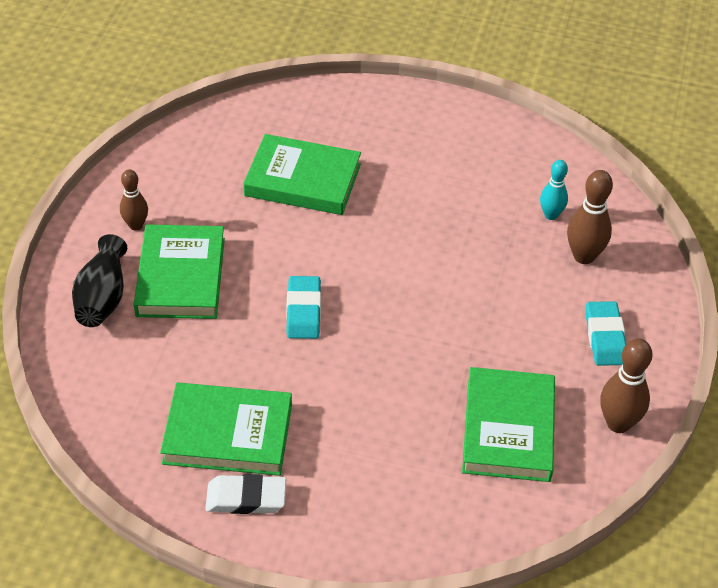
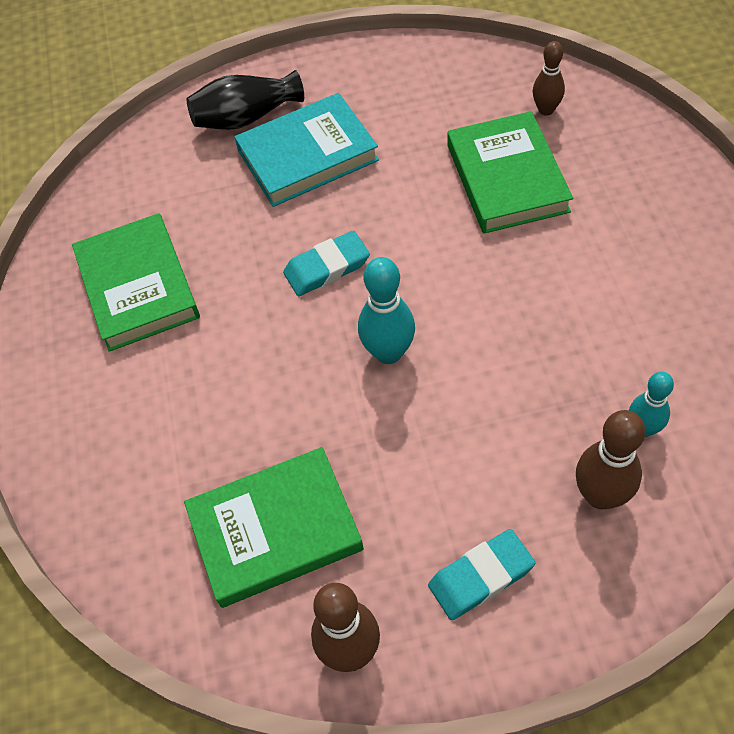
camera: 70 degrees right, 10 degrees up
(136, 225) = (349, 92): brown bowling pin -> brown bowling pin (546, 110)
(180, 277) = (307, 155): green book -> turquoise book
(246, 498) = (70, 338): white eraser -> none
(406, 309) = (388, 352): none -> turquoise bowling pin

